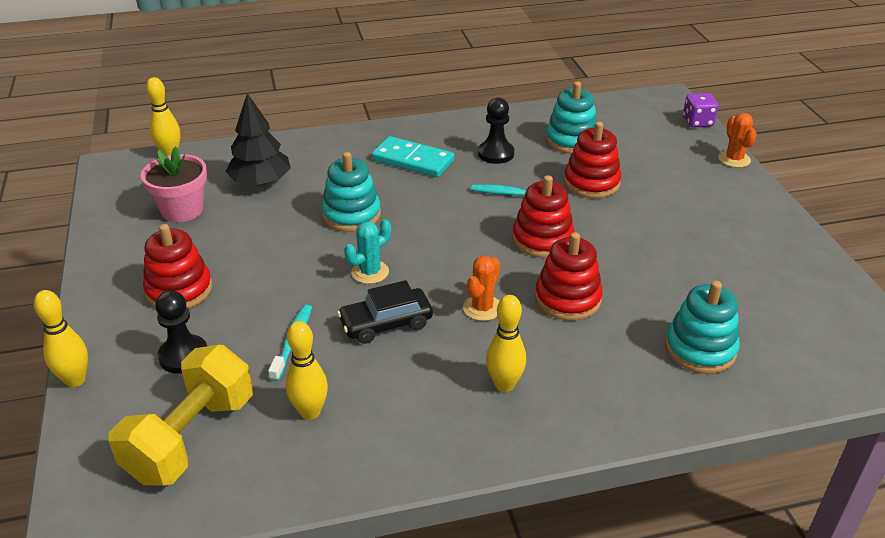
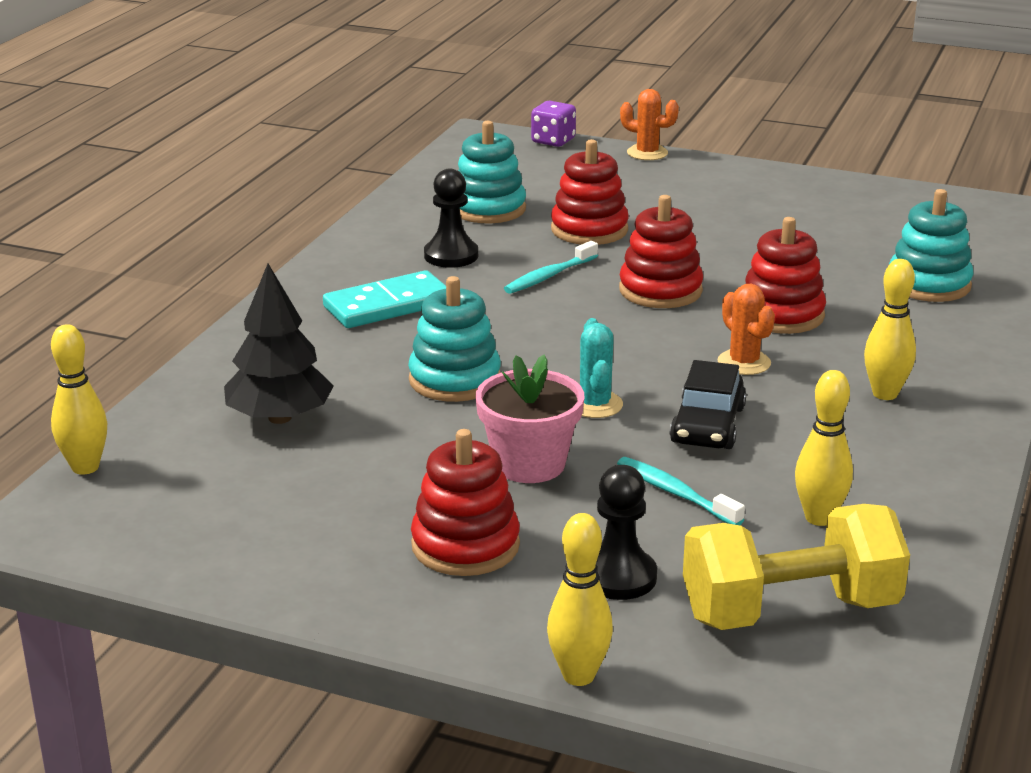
camera: 55 degrees left, 10 degrees down
(182, 210) = (262, 495): pink flower pot -> pink flower pot (529, 464)
(191, 438) = (790, 610): yellow dumbbell -> yellow dumbbell turned 75 degrees counterclockwise

